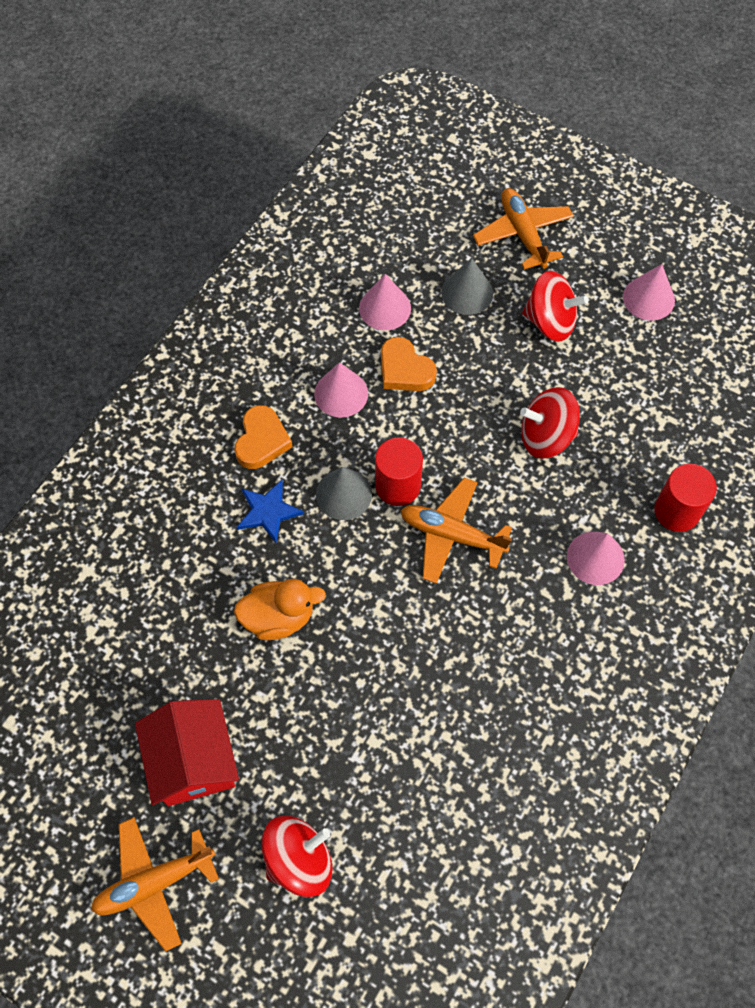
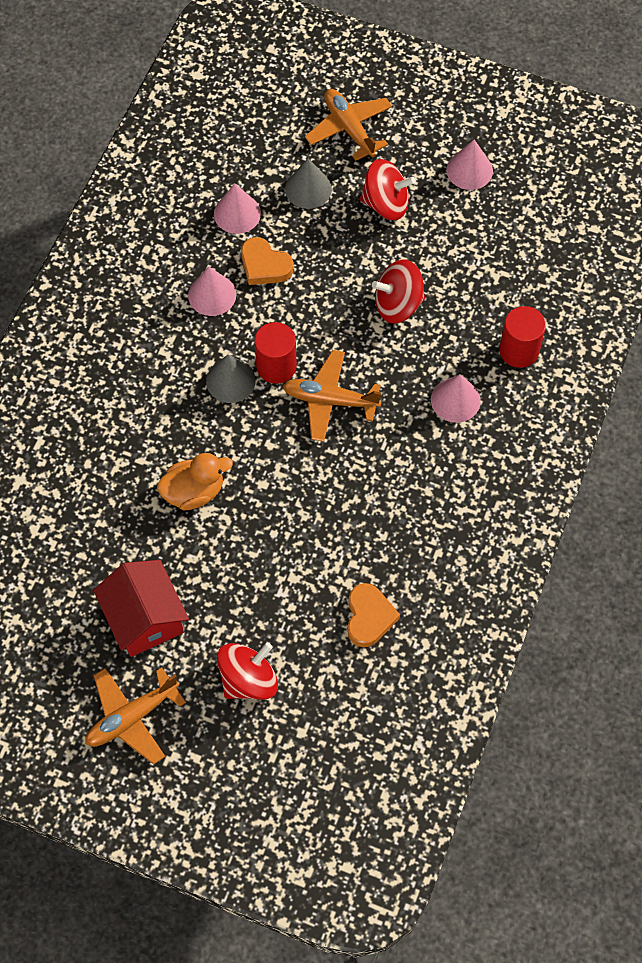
camera: 10 degrees left, 0 degrees up
(262, 441) = (150, 346): orange heart -> orange heart (369, 617)
(268, 512) = (167, 406): blue star -> none

